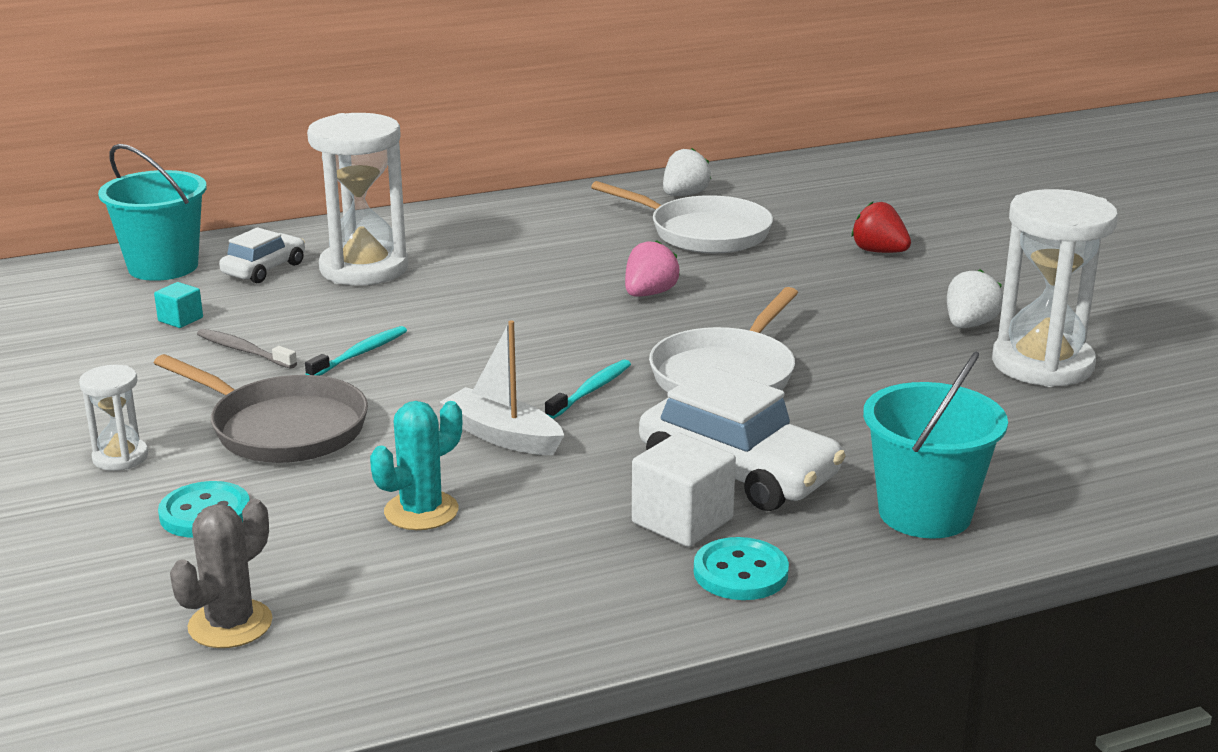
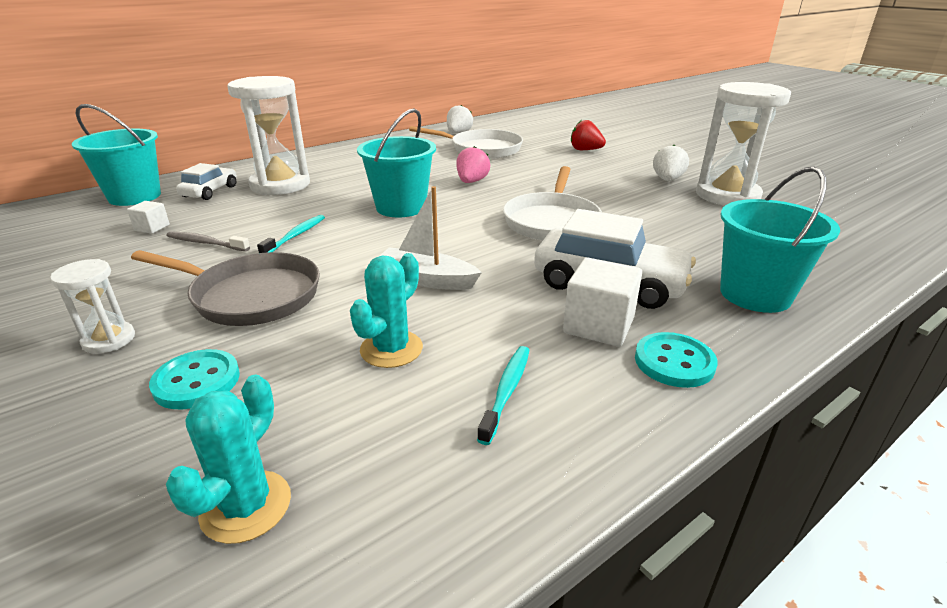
camera: 15 degrees left, 5 degrees up
(180, 319) = (152, 227): turquoise cube -> white cube
(230, 624) = (246, 506): grey cactus -> turquoise cactus
(520, 326) = (401, 207): none -> turquoise bucket
(591, 390) = (471, 241): turquoise toothbrush -> turquoise toothbrush (506, 391)

